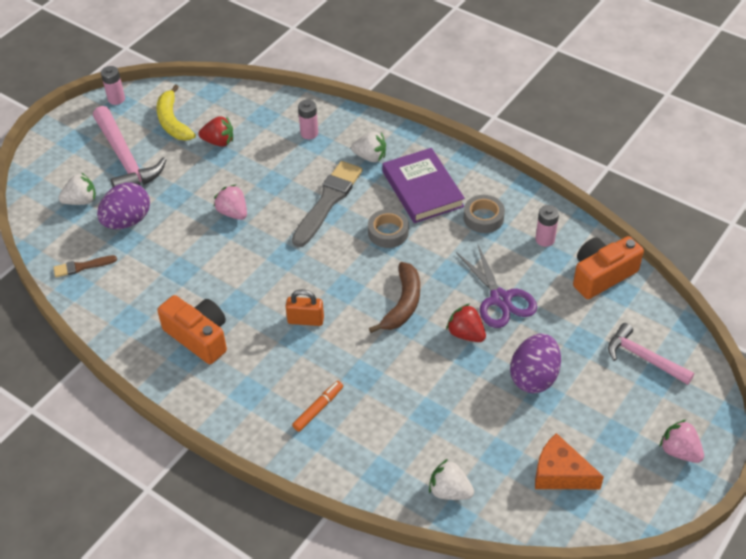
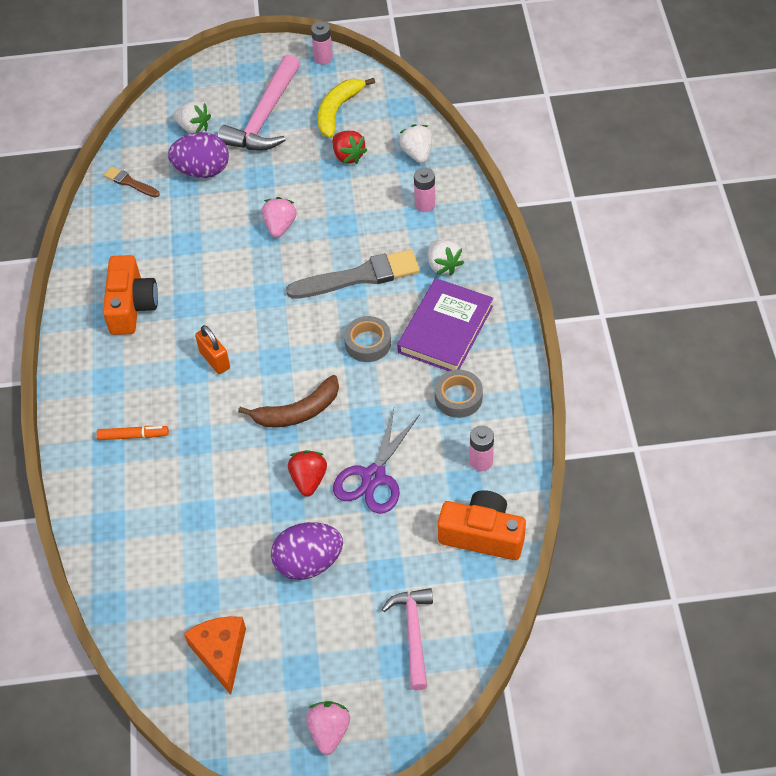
camera: 50 degrees right, 5 degrees up
(449, 491) = (132, 584): white strawberry -> white strawberry (417, 153)

